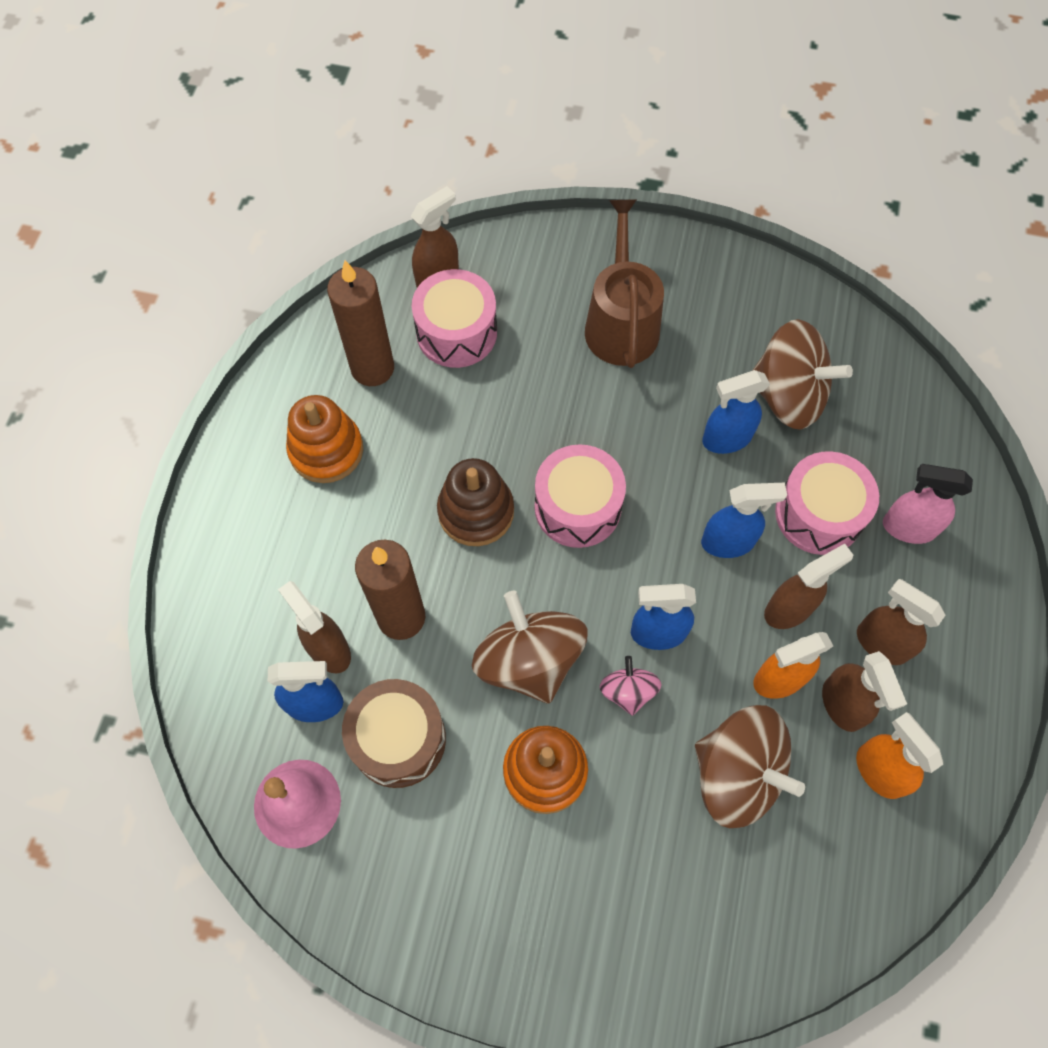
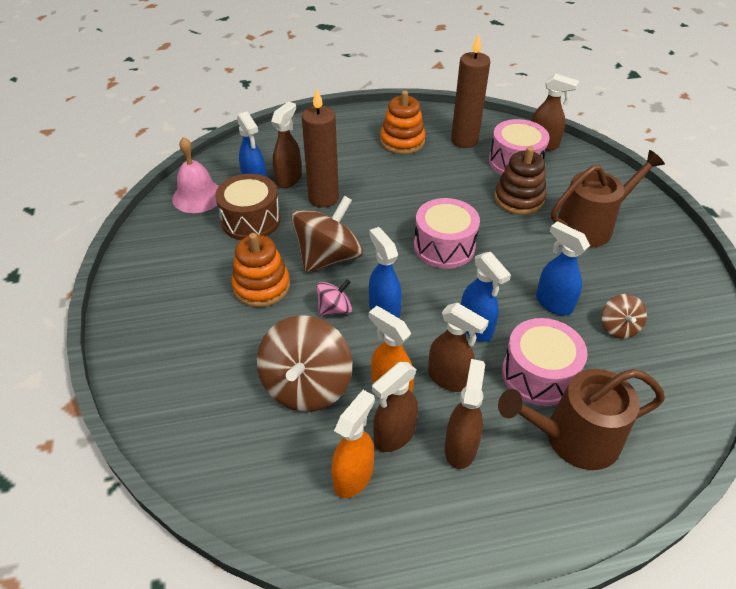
camera: 65 degrees right, 20 degrees down
(476, 511) = (408, 205): brown stacking toy -> brown stacking toy (519, 199)
(787, 395) = (618, 327): brown spinning top -> brown spinning top, size x0.51
(907, 527) = (573, 438): pink spray bottle -> brown watering can

